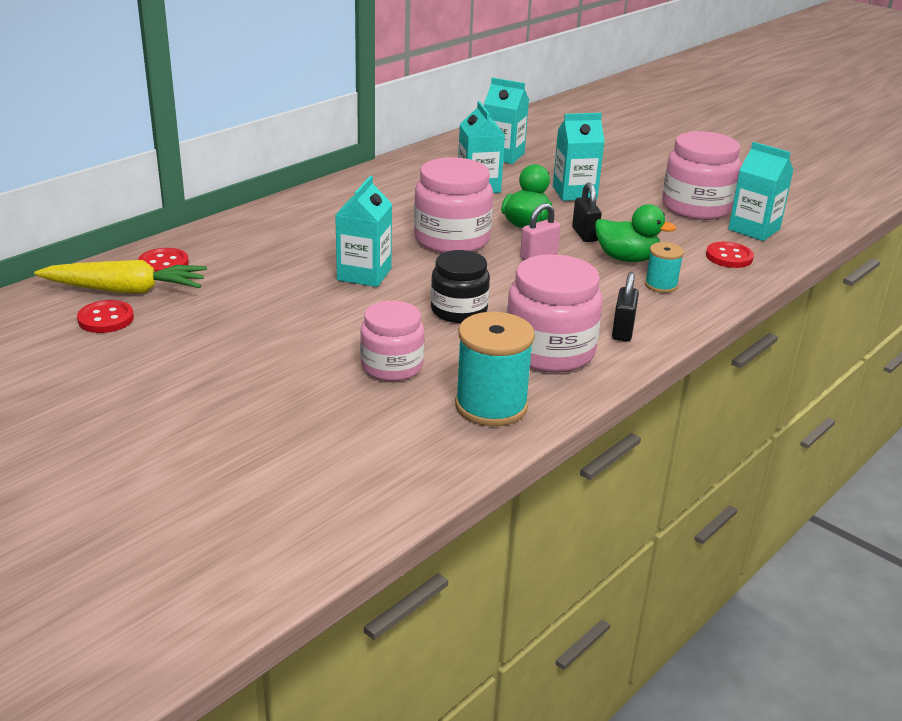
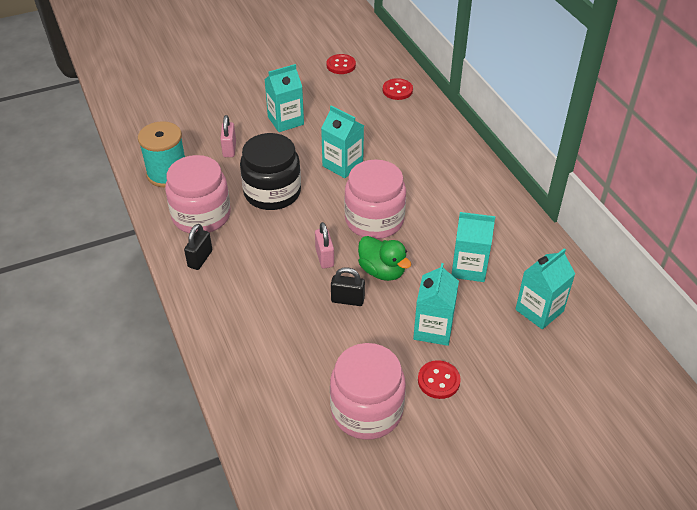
camera: 115 degrees right, 15 degrees up
(125, 290) = (371, 74): yellow carrot -> none
(392, 366) = (229, 149): pink jar -> pink padlock
(459, 310) = (272, 192): black jar -> black jar, size x1.51
(622, 331) = (200, 259): black padlock -> black padlock turned 75 degrees clockwise
(626, 258) = (295, 308): green duck -> none
(661, 285) = (244, 309): turquoise spool -> none
(729, 257) = (262, 379): red button -> red button (438, 381)
(754, 229) = (301, 431): turquoise carton -> turquoise carton (285, 121)

